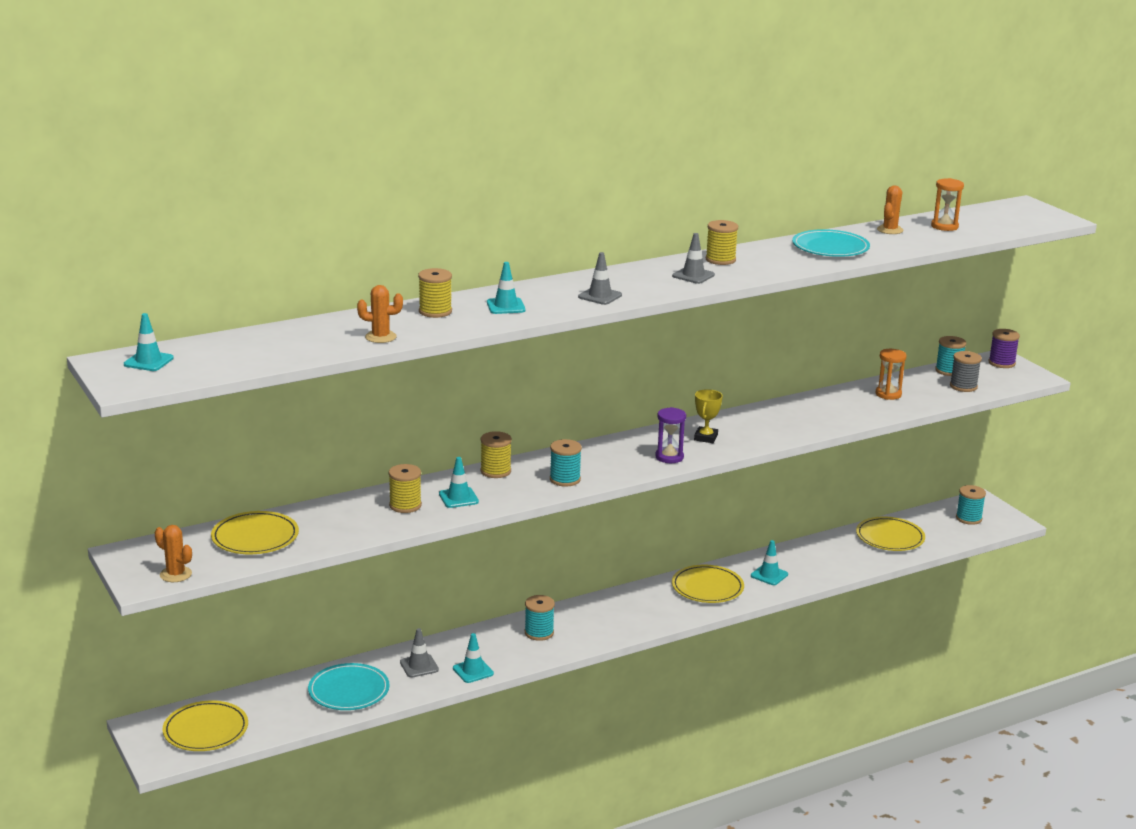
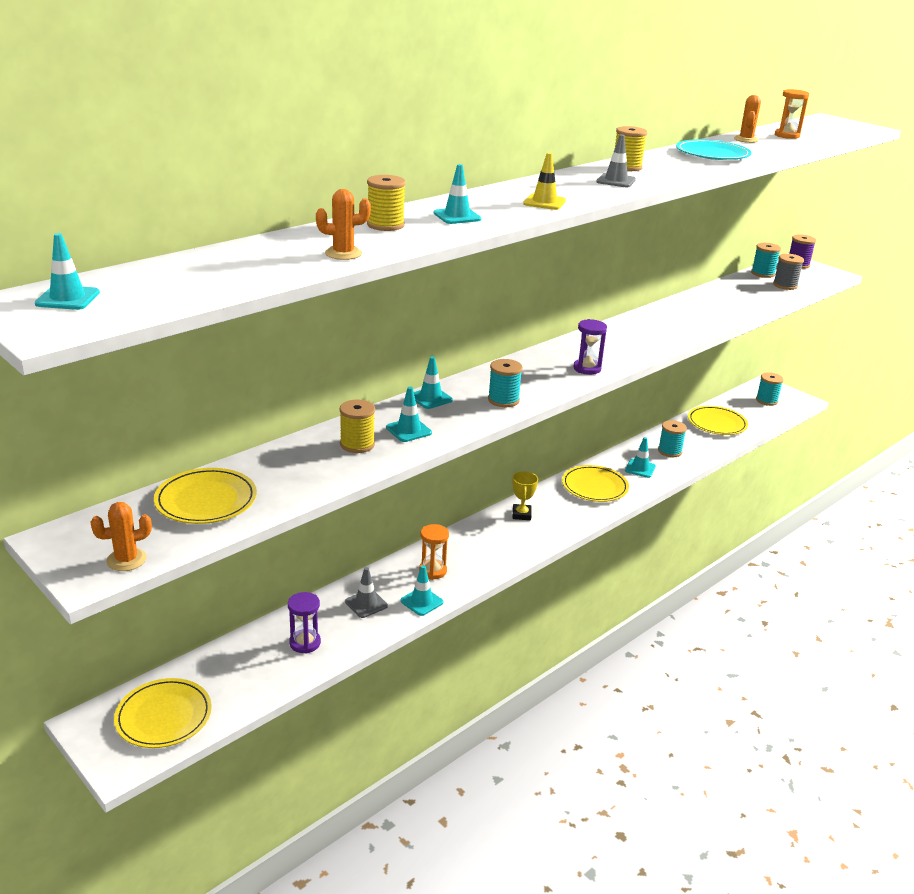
camera: 15 degrees left, 5 degrees up
(176, 574) = (126, 560): orange cactus -> orange cactus turned 45 degrees counterclockwise
(349, 691) = (305, 643): turquoise plate -> purple hourglass
(495, 471) = (430, 398): yellow spool -> turquoise traffic cone
(539, 633) = (466, 551): turquoise spool -> turquoise spool (670, 451)
(600, 296) = (544, 202): grey traffic cone -> yellow traffic cone
(706, 438) = (607, 347): yellow trophy -> yellow trophy (521, 514)
(888, 394) = (731, 296): orange hourglass -> orange hourglass (433, 571)

